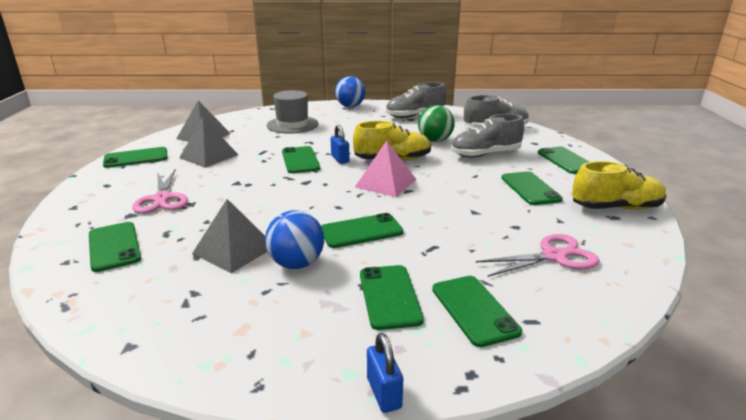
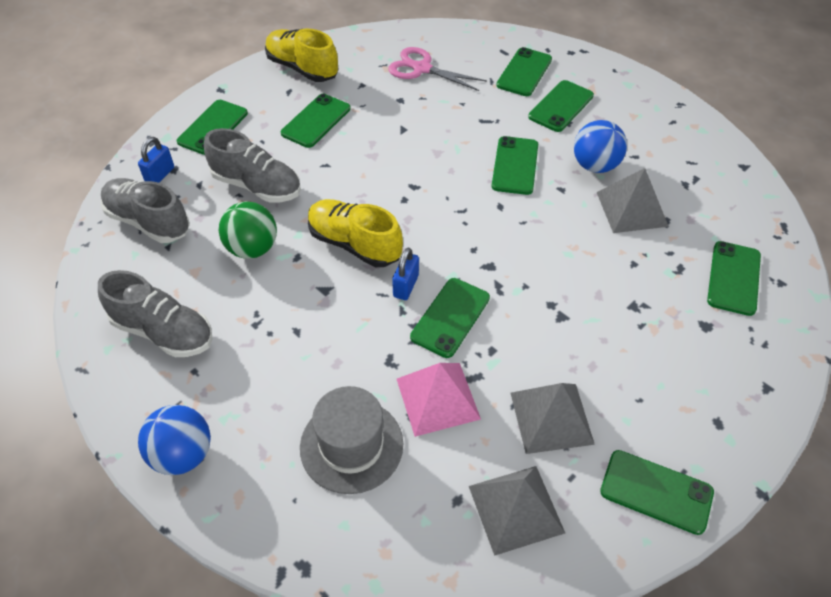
camera: 135 degrees left, 25 degrees up
(162, 199) = (661, 337): pink scissors -> none
(361, 231) = (515, 165): green phone -> green phone turned 75 degrees clockwise
(384, 393) = (621, 68): blue padlock -> blue padlock (160, 175)
(385, 183) = (417, 210): pink pyramid -> pink pyramid (437, 398)

